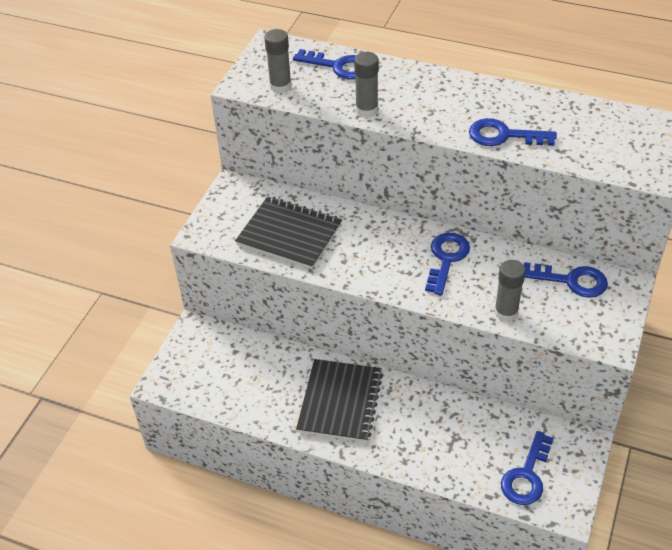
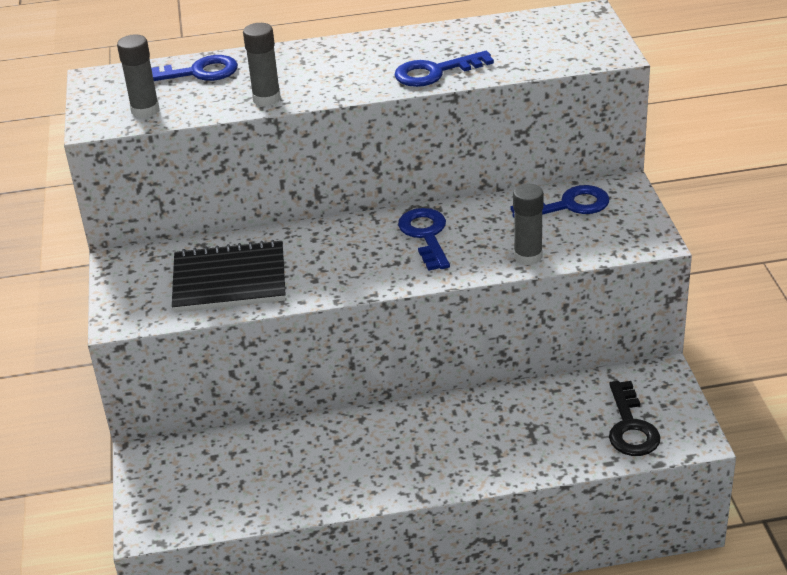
camera: 30 degrees left, 10 degrees down
(340, 402) = (379, 450): black notebook -> none
(526, 475) = (630, 427): blue key -> black key

